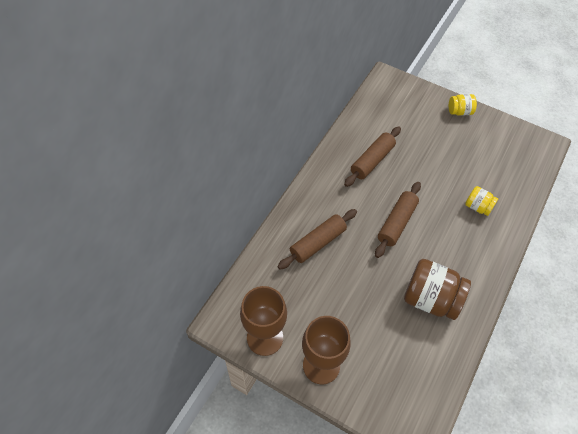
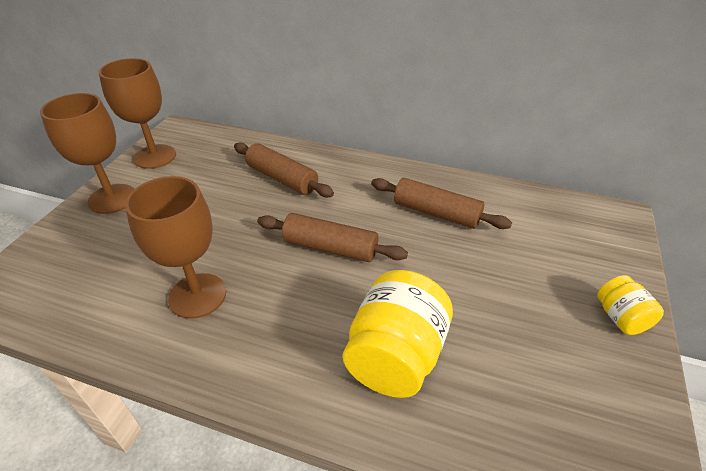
camera: 80 degrees right, 15 degrees down
(430, 299) = (197, 295): brown jar -> brown goblet
(478, 207) = (395, 356): yellow jar -> yellow jar, size x1.90

